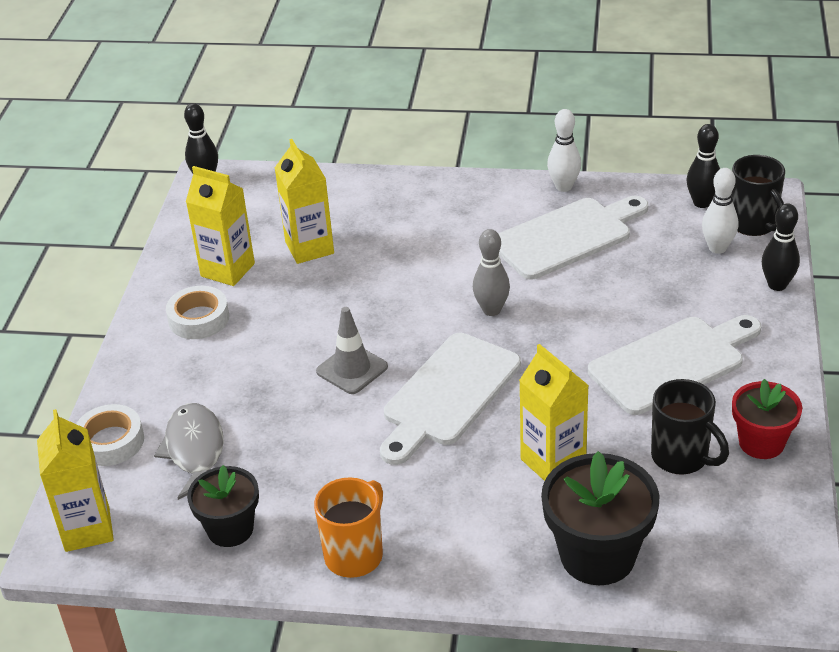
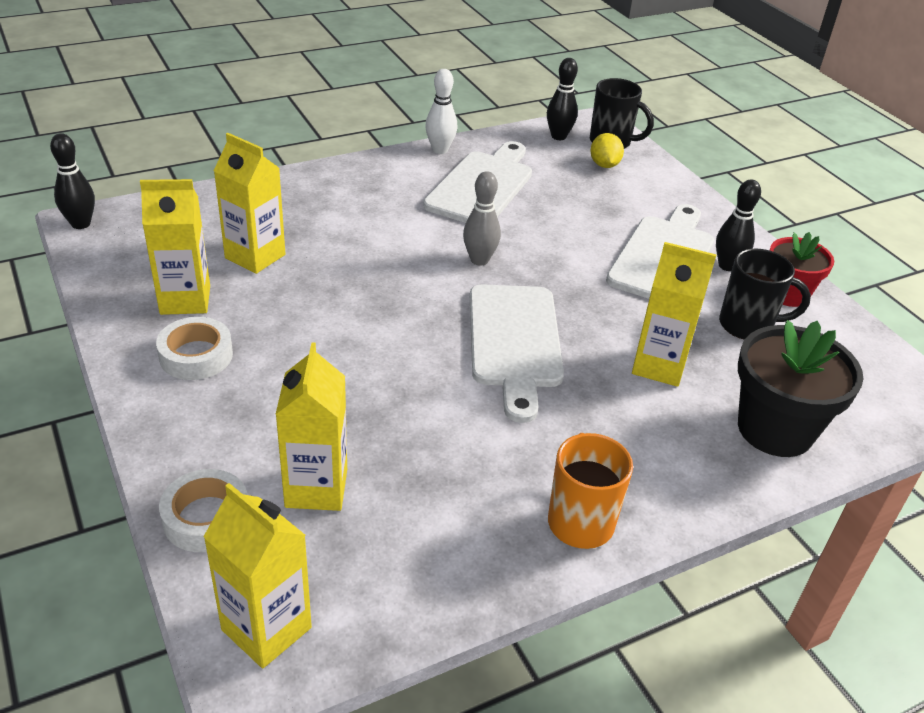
camera: 40 degrees left, 0 degrees up
(195, 451) = (316, 488): grey fish -> yellow carton
(230, 529) = (432, 553): black flower pot -> none
(352, 369) = (404, 350): grey traffic cone -> none
(717, 248) = (604, 165): white bowling pin -> yellow lemon
(777, 285) = (673, 179): black bowling pin -> black bowling pin (727, 266)

